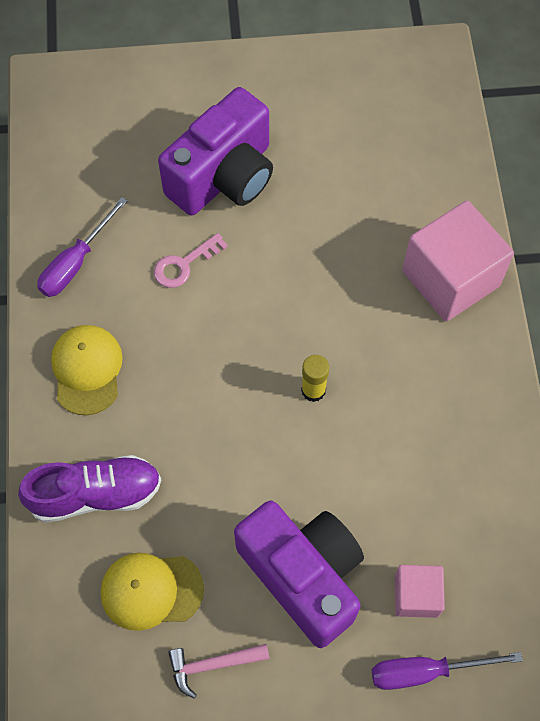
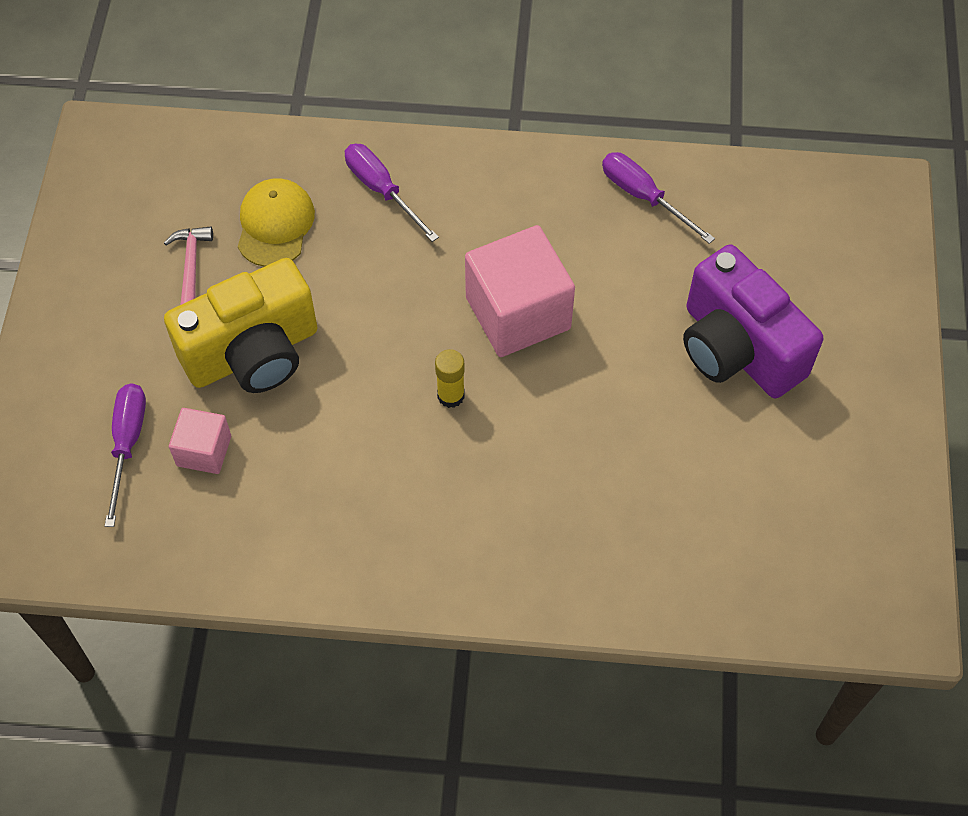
camera: 100 degrees right, 5 degrees down
(87, 370) = (516, 195): yellow cap -> none
(95, 494) = (382, 190): purple shoe -> purple screwdriver
(184, 264) = (626, 295): pink key -> none
(303, 575) = (253, 353): purple camera -> yellow camera
(450, 278) = (564, 566): pink cube -> pink cube (518, 313)

